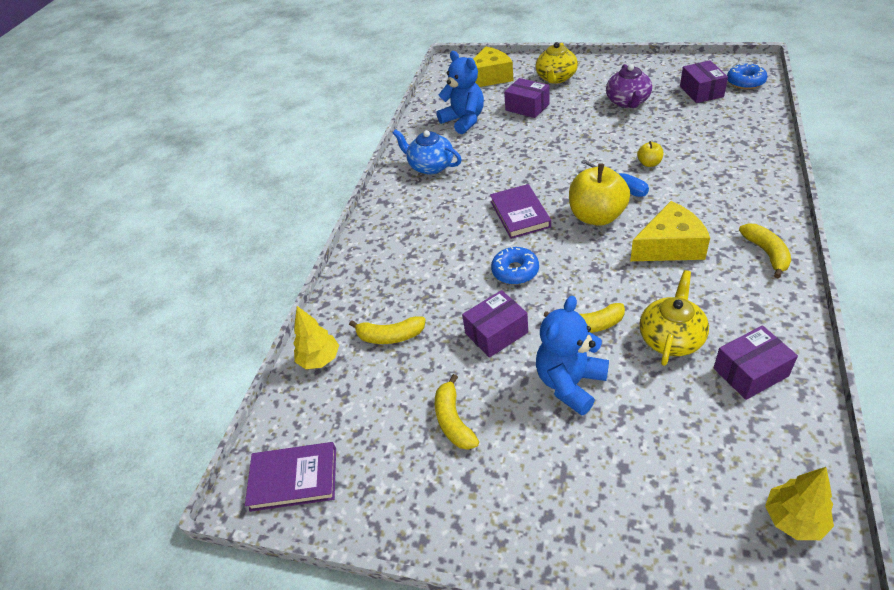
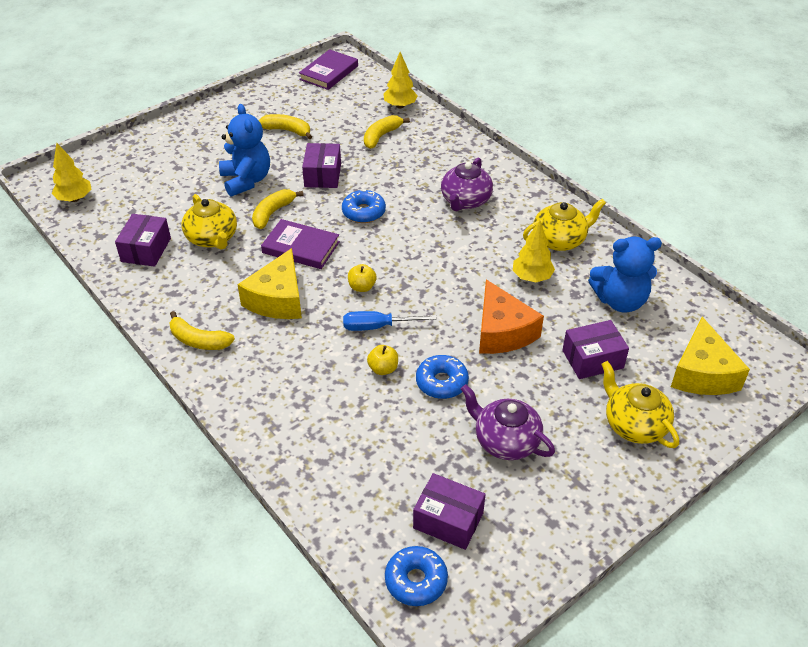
camera: 120 degrees right, 0 degrees up
(430, 166) = (560, 240): blue teapot -> yellow teapot
(434, 228) = (465, 201): none -> purple teapot
(485, 157) = (531, 277): none -> yellow tree
(520, 214) = (422, 250): purple book -> purple book (301, 247)
(550, 142) = (502, 331): none -> orange cheese
(597, 216) = (362, 287): yellow apple -> yellow apple, size x0.46
(623, 139) = (441, 382): none -> blue donut

